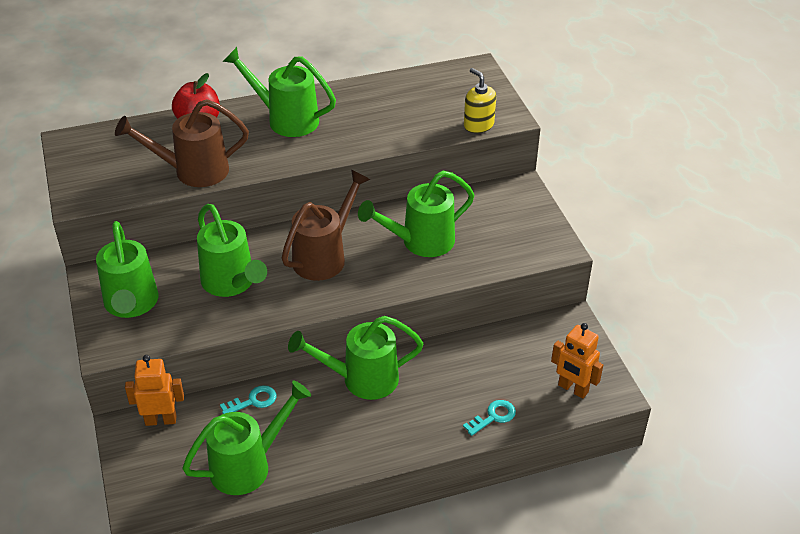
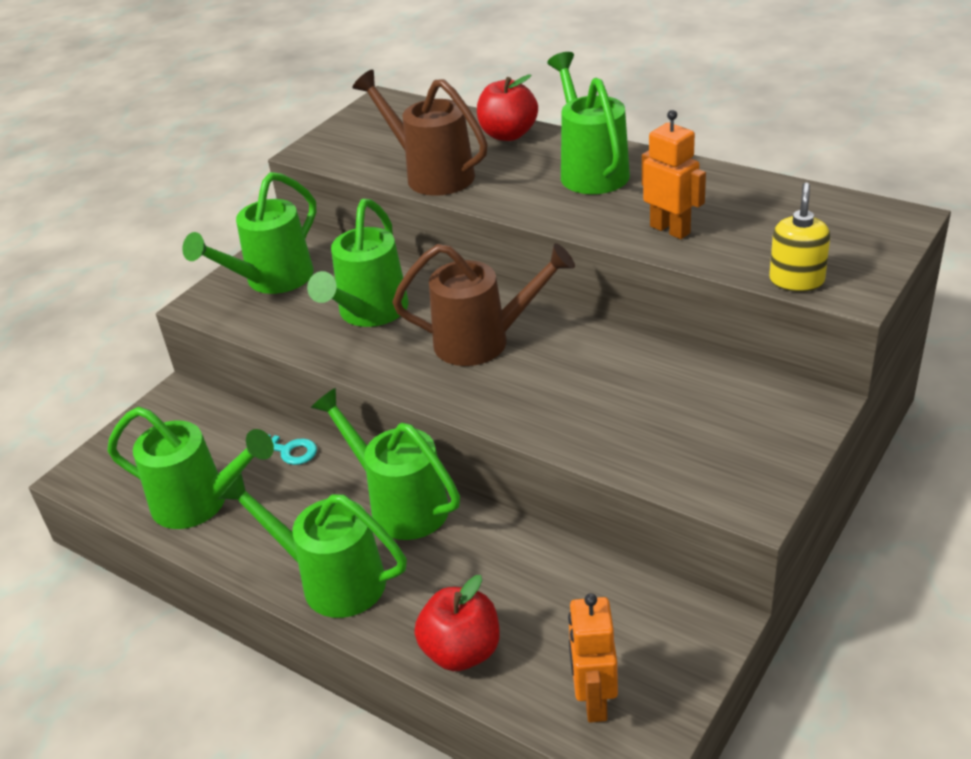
camera: 55 degrees right, 5 degrees down
(161, 420) = (205, 411): orange robot -> orange robot (670, 229)
(420, 242) = (599, 389): green watering can -> green watering can (332, 580)
(493, 417) = (461, 651): turquoise key -> red apple

